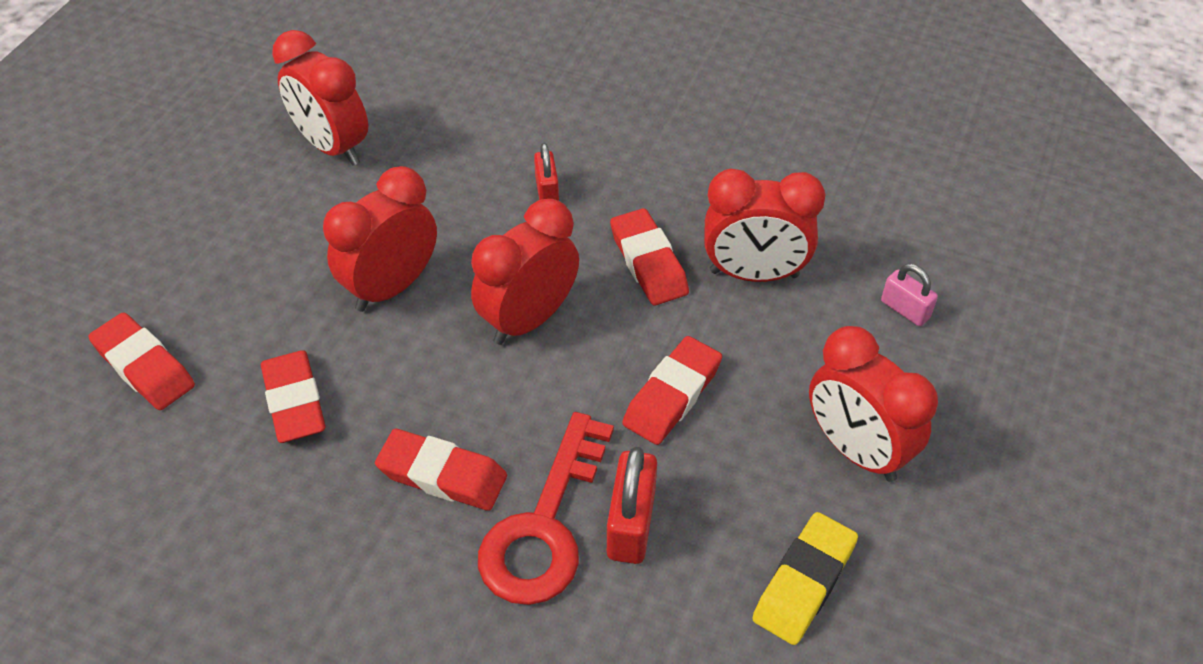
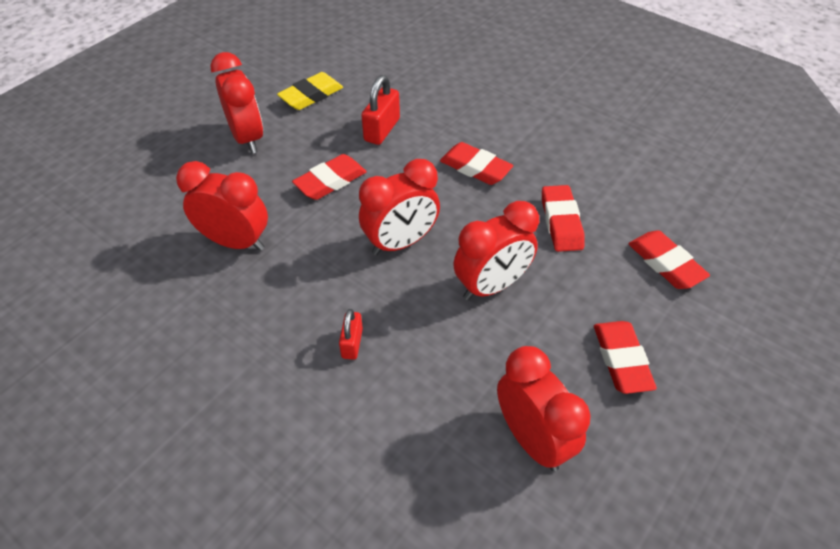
camera: 165 degrees left, 0 degrees up
(545, 526) = (426, 137): red key -> none
(648, 262) = (302, 265): red eraser -> red eraser (621, 360)
(905, 309) = (159, 200): pink padlock -> none

